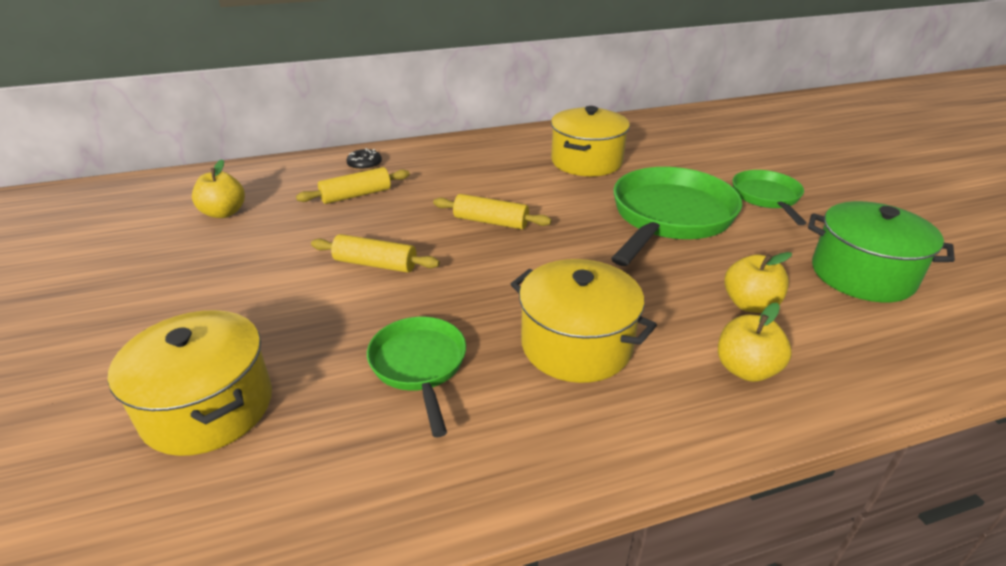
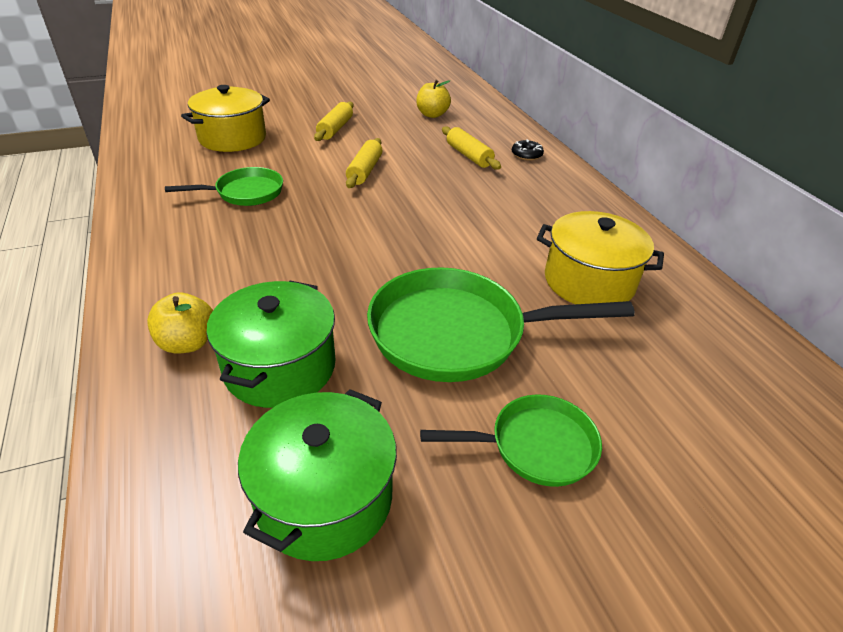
camera: 85 degrees right, 5 degrees up
(491, 222) = (433, 217): yellow rolling pin -> yellow rolling pin (335, 129)
(576, 345) = (248, 254): yellow pot -> none
(669, 217) = (458, 333): green pan -> green pan turned 150 degrees clockwise
(750, 304) = (280, 367): yellow apple -> green pot

